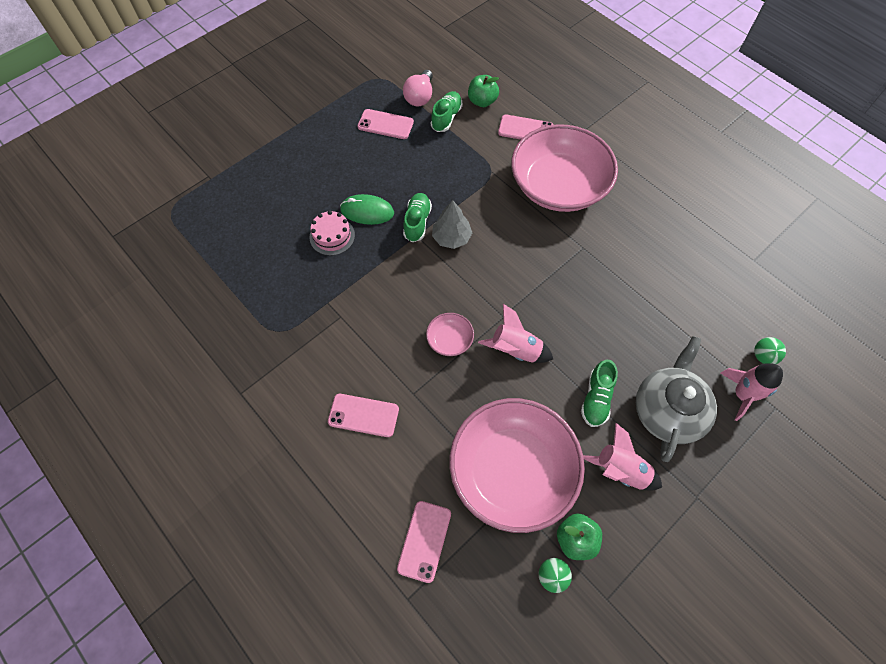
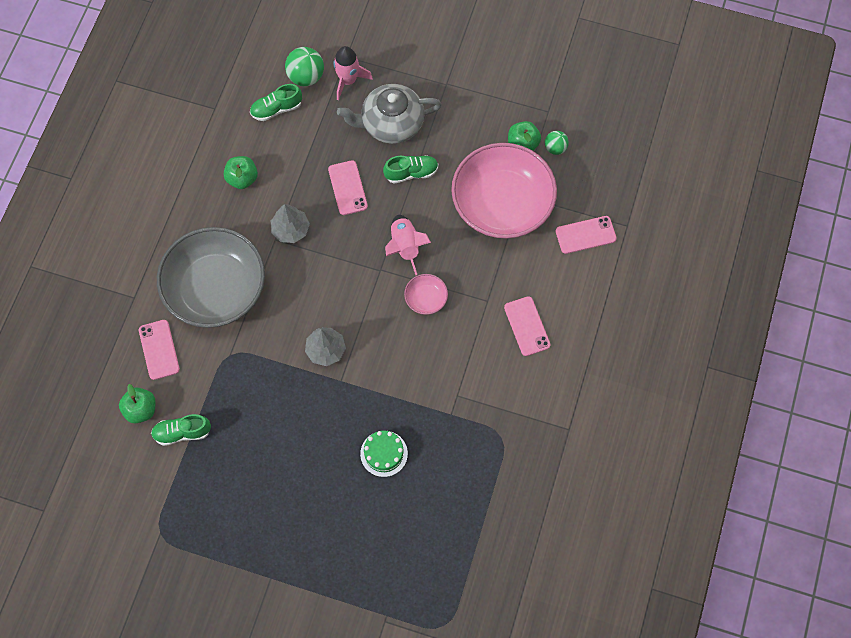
camera: 120 degrees left, 5 degrees up
(332, 236) = (384, 453): pink cake -> green cake
(367, 211) = (339, 439): green mouse -> none
(385, 124) = (223, 487): pink phone -> pink phone (347, 188)
(417, 222) = (326, 388): green shoe -> green shoe (276, 109)
(420, 97) = (166, 475): pink light bulb -> none
(558, 186) = (216, 288): pink bowl -> grey bowl
(586, 264) = (290, 230): none -> grey tree
(620, 470) = (457, 136): pink rocket -> none
(662, 250) = (242, 179): none -> green apple
(763, 356) = (306, 76): green ball -> green ball, size x1.65

